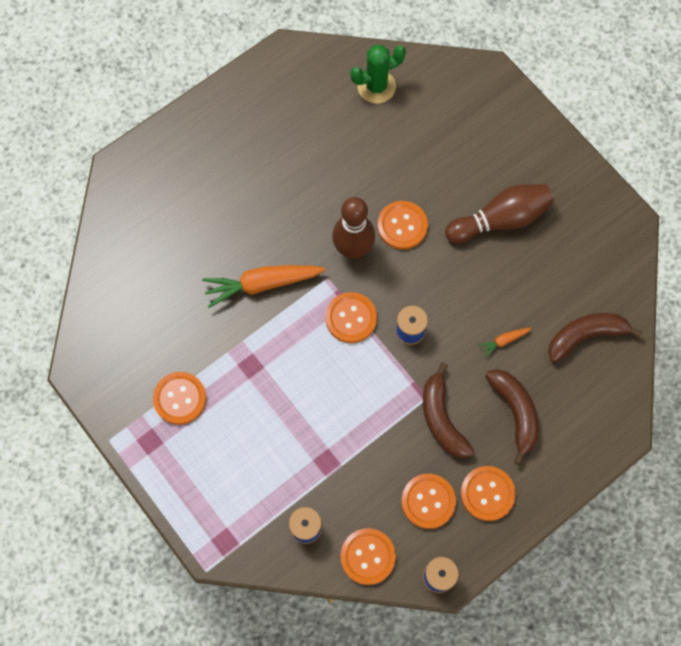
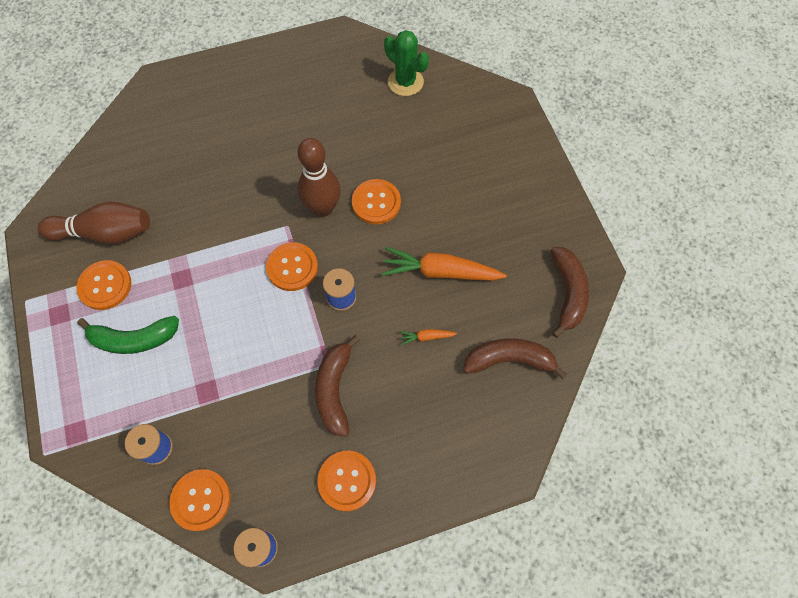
camera: 20 degrees right, 5 degrees down
(234, 439) = (134, 339): none -> green banana
(262, 284) = (228, 212): orange carrot -> orange carrot (440, 272)
(376, 86) = (405, 82): green cactus -> green cactus turned 45 degrees clockwise
(428, 501) = (285, 466): orange button -> none
(500, 219) = (469, 226): brown bowling pin -> brown bowling pin (105, 233)
(515, 412) = (408, 409): brown banana -> brown banana (567, 293)

